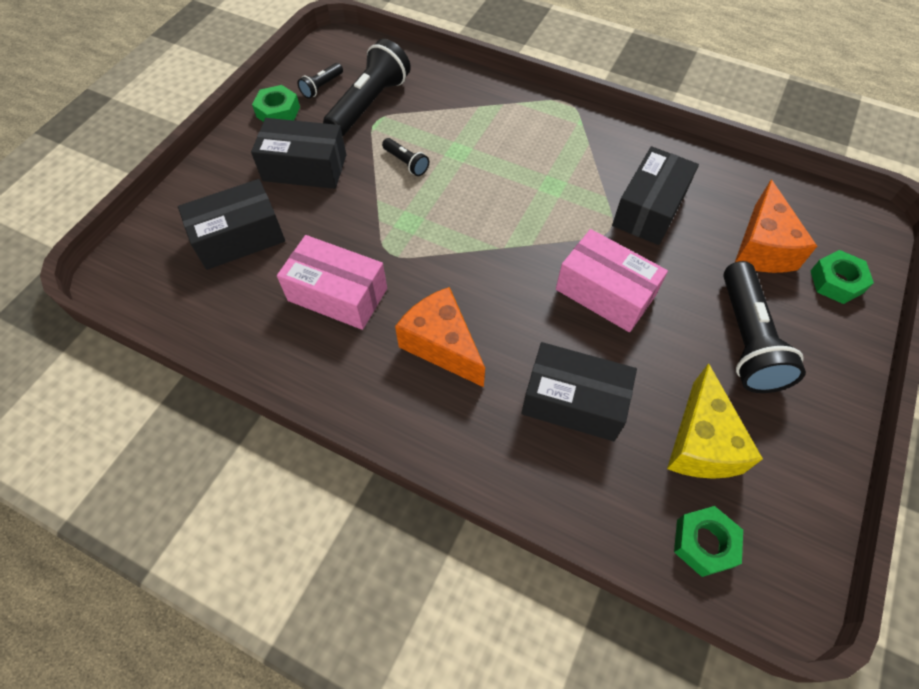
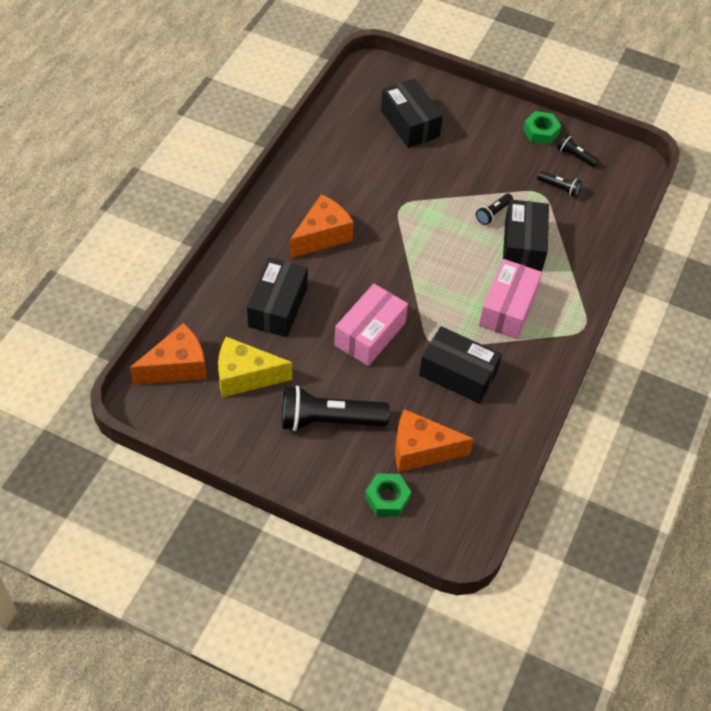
camera: 85 degrees right, 5 degrees down
(304, 168) = (481, 153): black box -> black box (523, 245)
(337, 294) = (362, 179): pink box -> pink box (507, 308)
(369, 104) = (559, 188): black flashlight -> black flashlight, size x0.47
(704, 543) = (177, 367): green nut -> orange cheese

